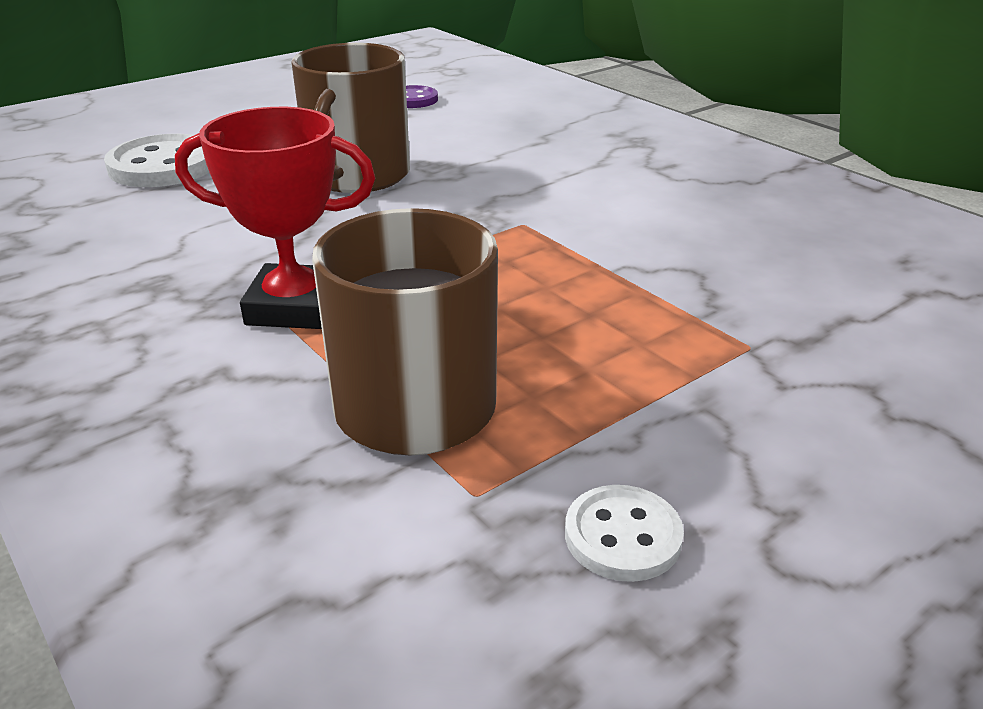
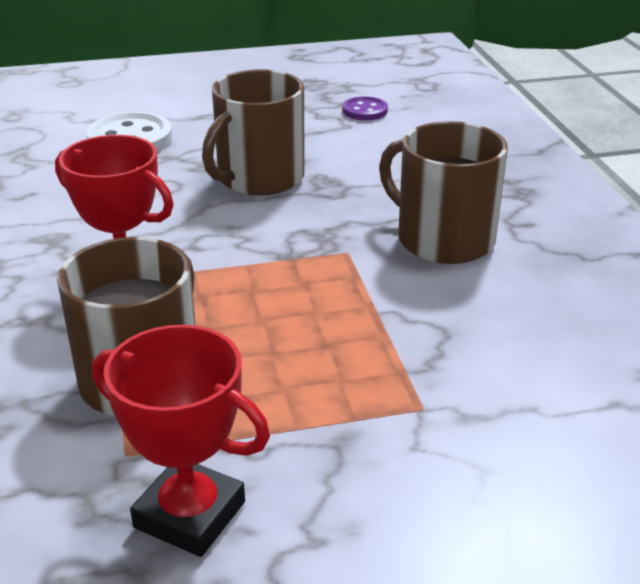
camera: 25 degrees right, 0 degrees up
(607, 193) = (443, 239): none -> brown mug
(622, 536) = (189, 515): white button -> red trophy

